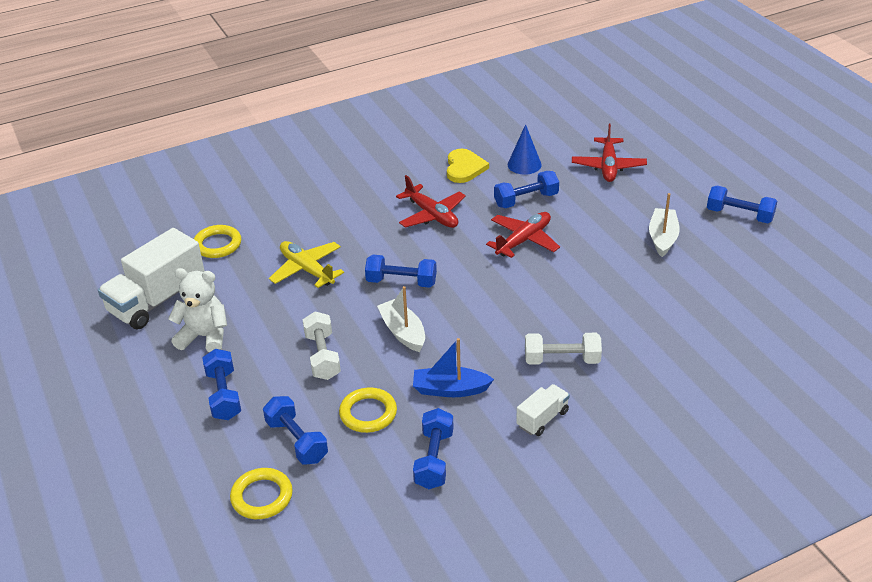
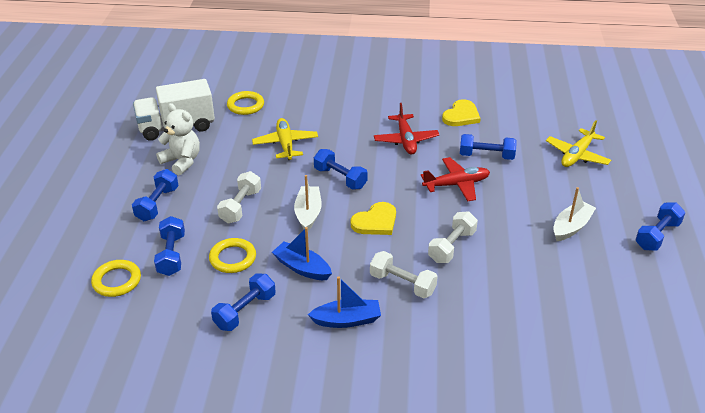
camera: 30 degrees right, 0 degrees up
(479, 311) = (375, 222): none -> yellow heart
(524, 164) = (509, 129): blue cone -> none
(542, 419) = (347, 320): white truck -> blue boat
(574, 303) = (452, 246): none -> white dumbbell
(608, 166) = (577, 155): red plane -> yellow plane
(739, 215) = (657, 235): blue dumbbell -> blue dumbbell turned 75 degrees clockwise

